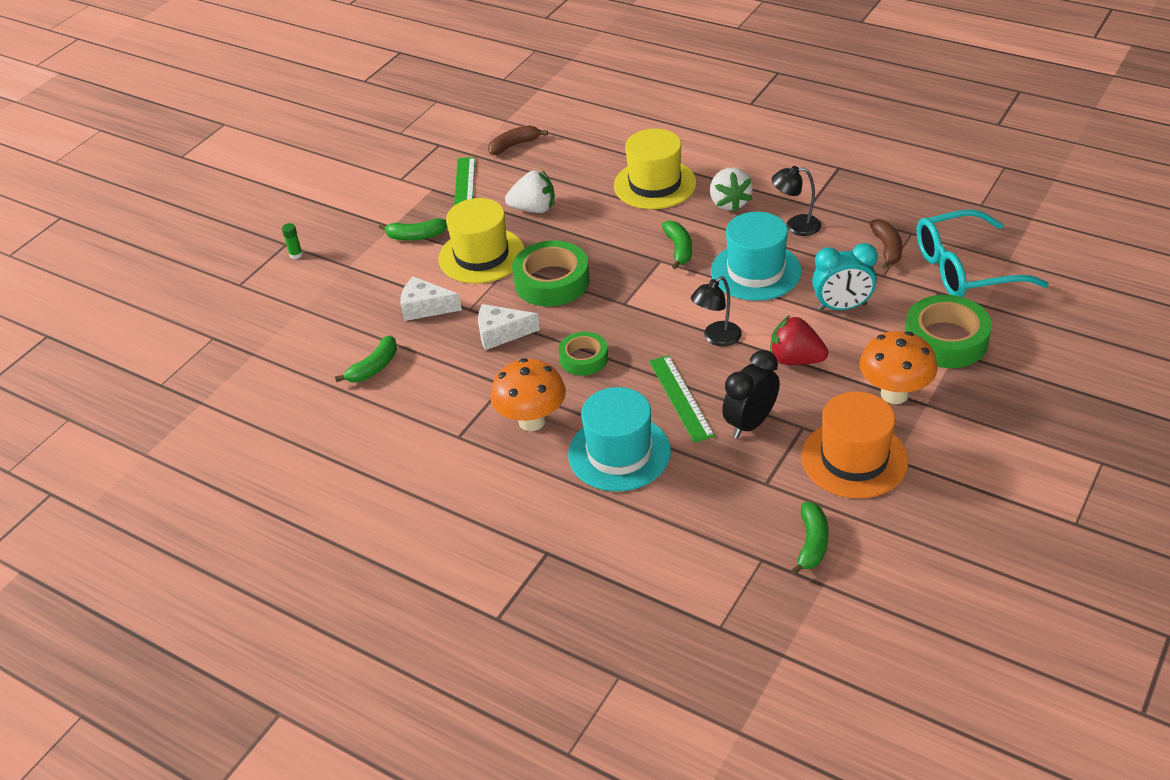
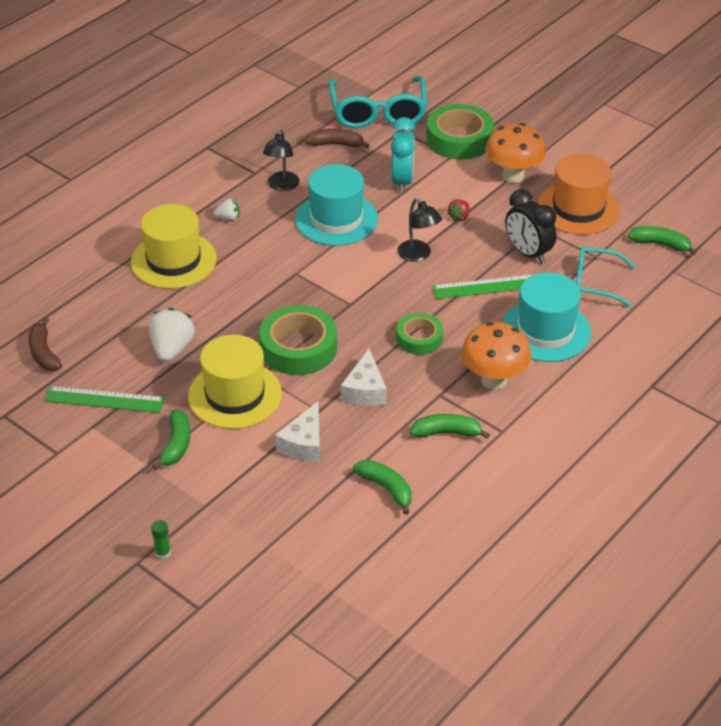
camera: 85 degrees left, 0 degrees up
(679, 249) = (284, 259): green banana -> green banana (447, 432)
(716, 488) = (596, 283): none -> turquoise glasses
(729, 203) = (228, 218): white strawberry -> white strawberry, size x0.53
(795, 360) = (459, 217): red strawberry -> red strawberry, size x0.53

